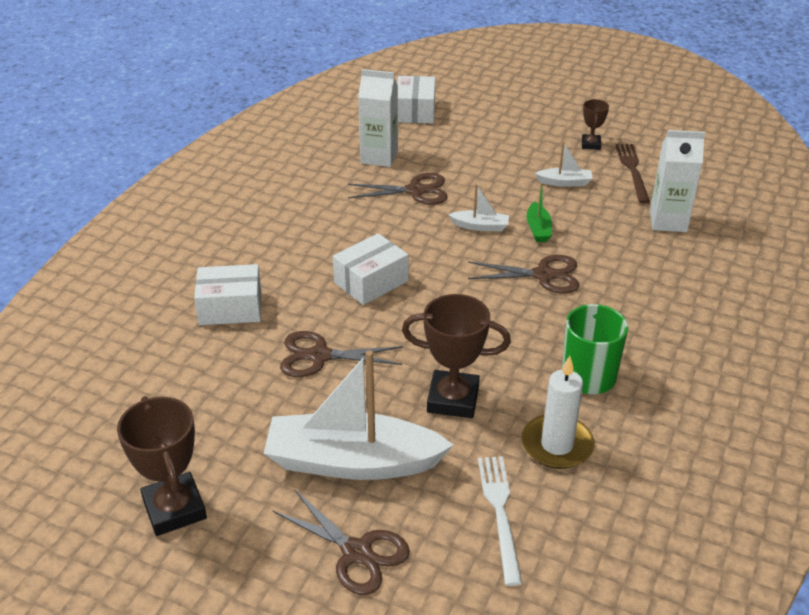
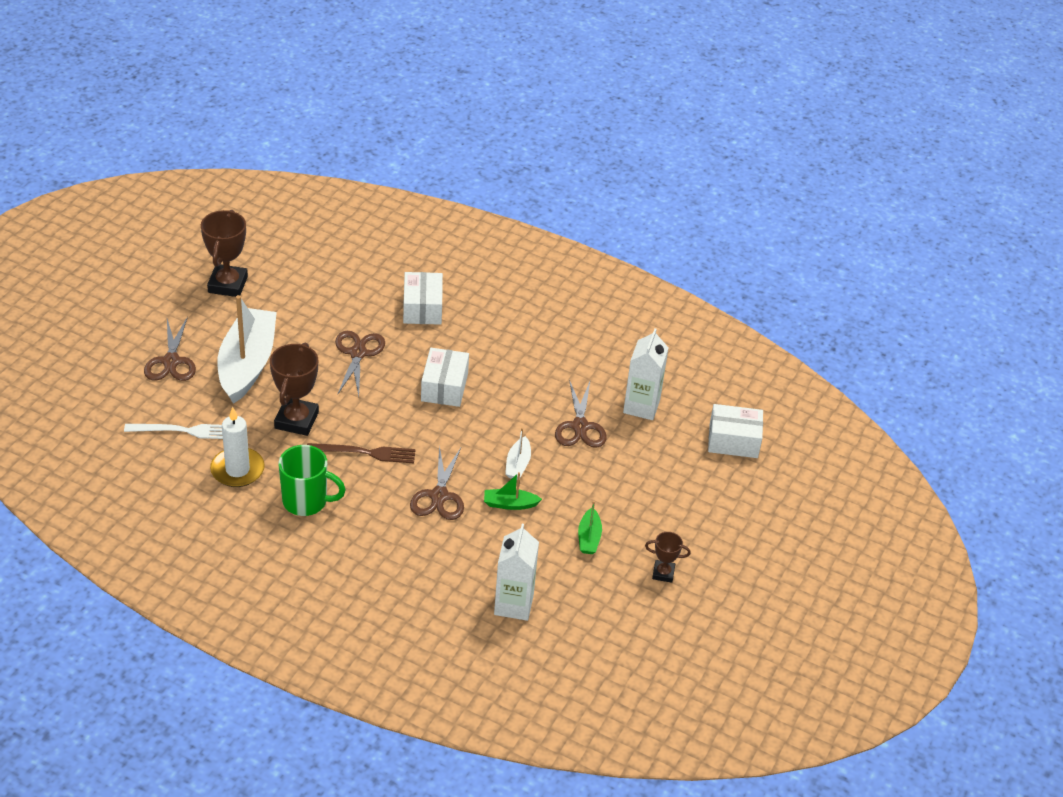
camera: 90 degrees right, 5 degrees up
(174, 509) = (228, 284): brown trophy -> brown trophy turned 60 degrees counterclockwise
(356, 552) = (171, 361): brown scissors -> brown scissors turned 45 degrees counterclockwise
(371, 282) = (444, 387): white box -> white box turned 45 degrees clockwise
(564, 182) = (589, 538): white boat -> green boat
(633, 171) = (608, 597): brown fork -> brown fork (364, 453)

